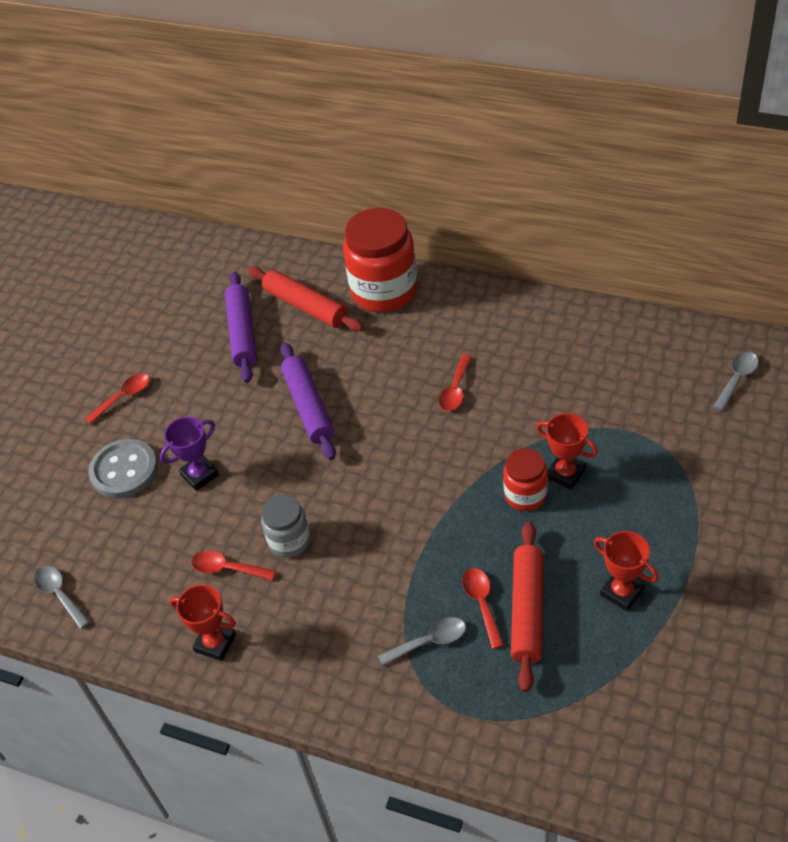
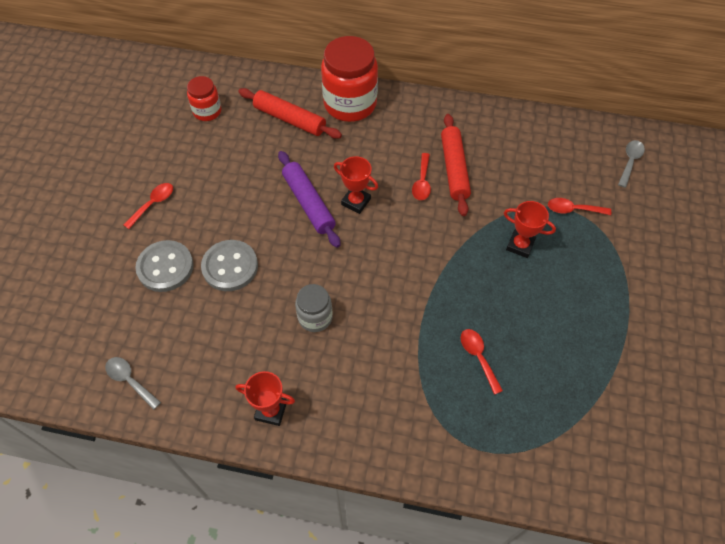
camera: 15 degrees left, 10 degrees up
(199, 475) = (230, 267): purple trophy -> grey button
(227, 569) = (268, 345): red spoon -> red spoon (573, 209)
(242, 333) = (242, 144): purple rolling pin -> none
(429, 641) = (444, 393): grey spoon -> none
(525, 495) = (493, 265): red jar -> red jar (207, 111)
(527, 610) = (514, 360): red rolling pin -> red rolling pin (454, 169)
(622, 592) = (582, 338): red trophy -> red trophy (356, 202)

